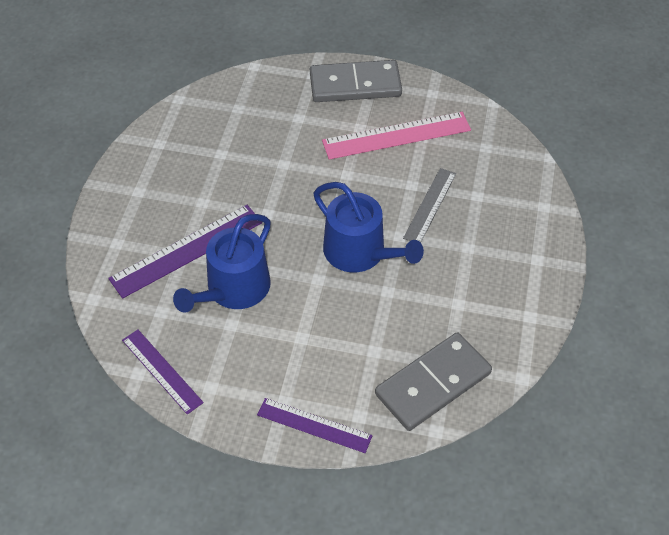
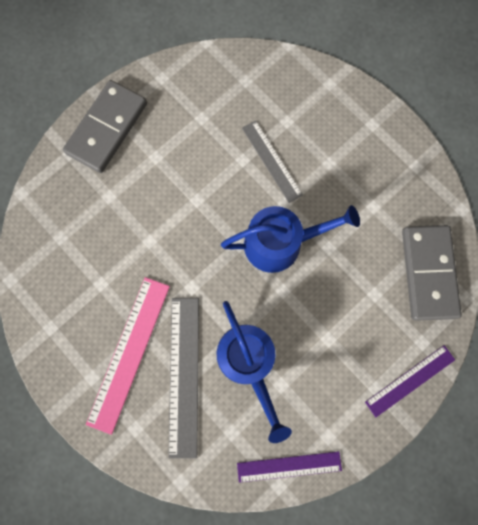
camera: 55 degrees left, 25 degrees up
(187, 250) = (184, 375): purple ruler -> grey ruler
(396, 135) = (185, 135): pink ruler -> pink ruler (129, 353)

